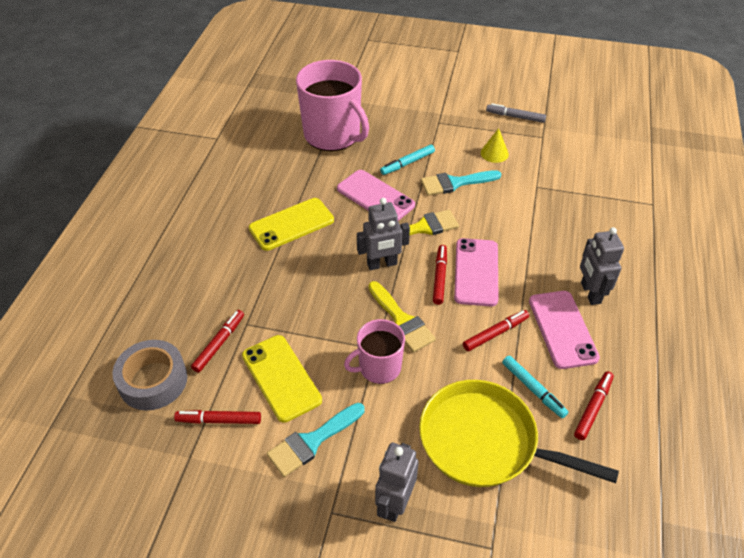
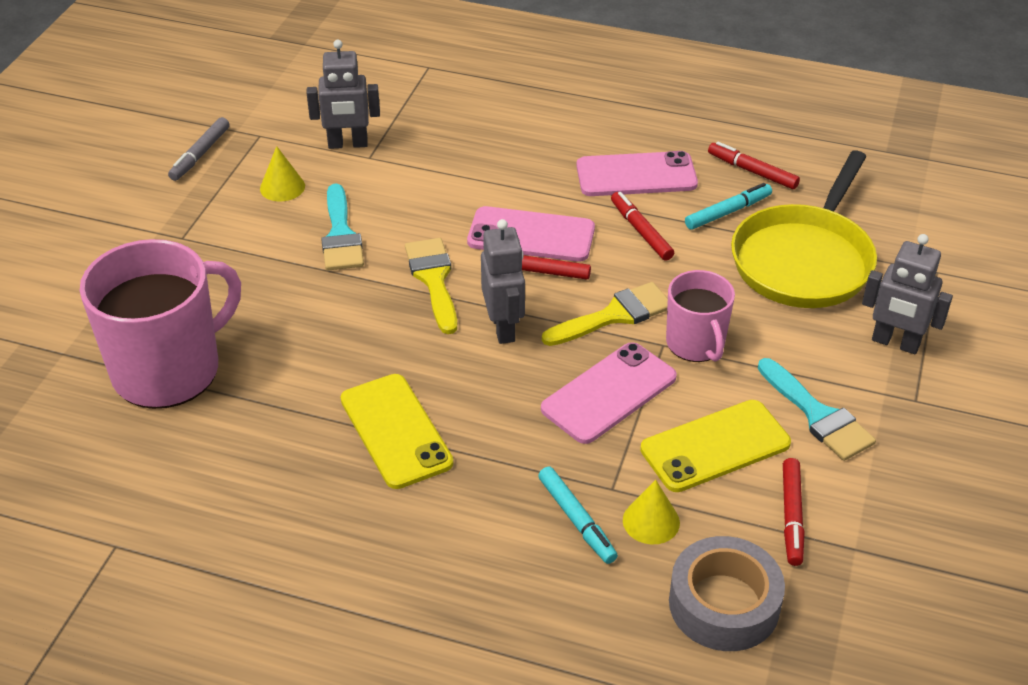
camera: 85 degrees left, 5 degrees down
(219, 343) = (651, 521): red marker -> yellow cone
(375, 197) = (351, 325): pink phone -> pink phone (609, 393)
(407, 163) = (277, 282): turquoise marker -> turquoise marker (576, 520)
(590, 293) = (579, 144): grey robot -> grey robot (348, 144)

